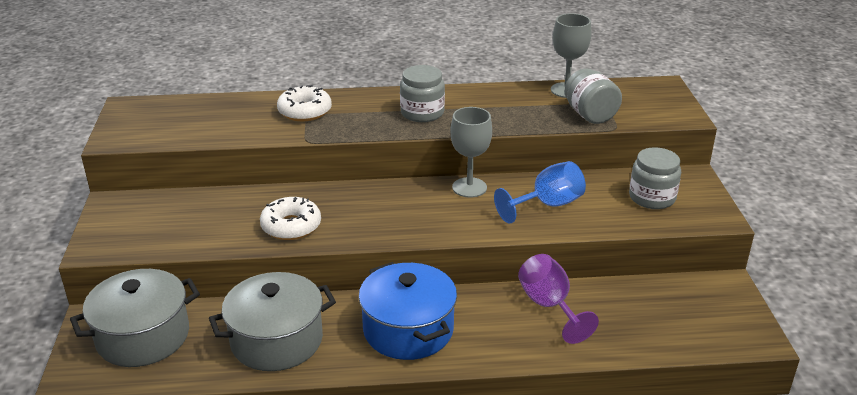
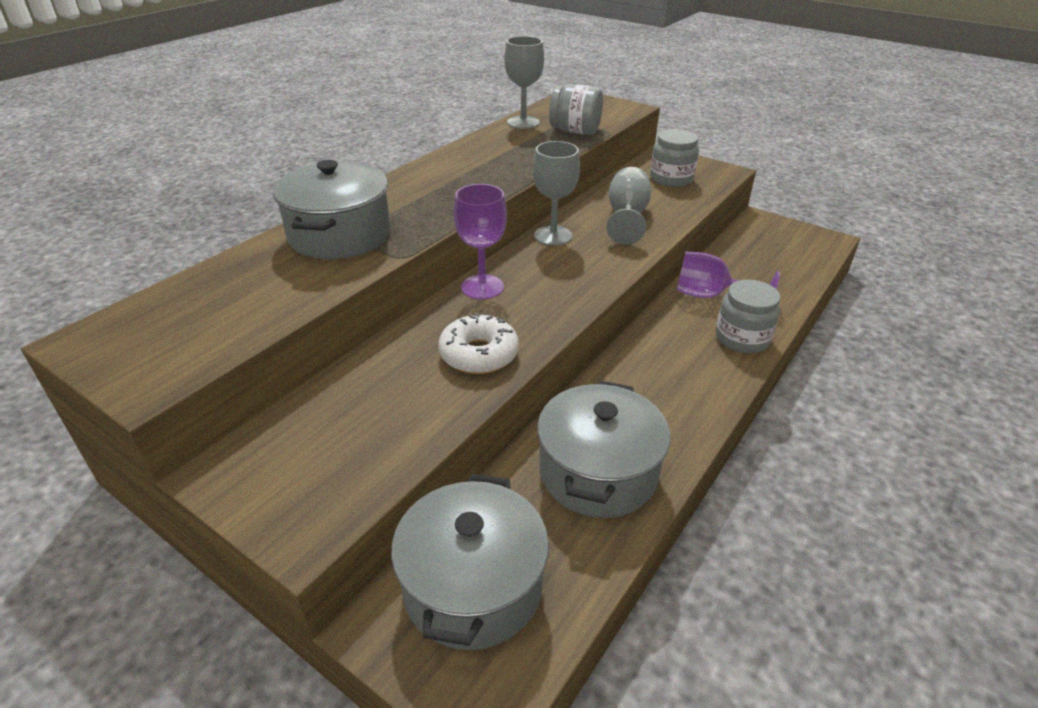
camera: 50 degrees left, 5 degrees up
(305, 111) = (339, 235): white donut -> grey pot
(364, 192) = (482, 287): none -> purple goblet
(408, 330) = (668, 380): blue pot -> none
(422, 113) = (453, 185): grey jar -> grey jar (742, 338)
(547, 205) = (627, 217): blue goblet -> grey goblet

